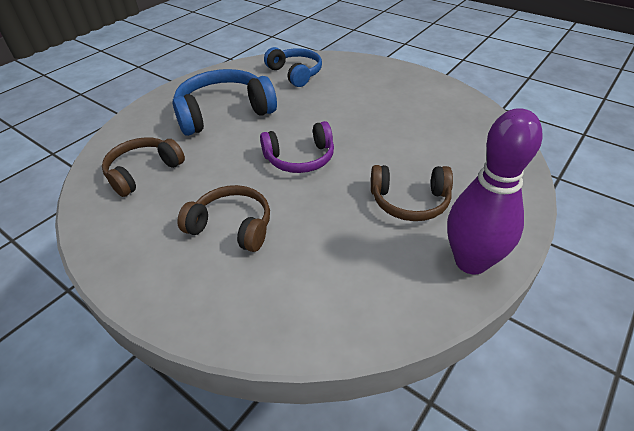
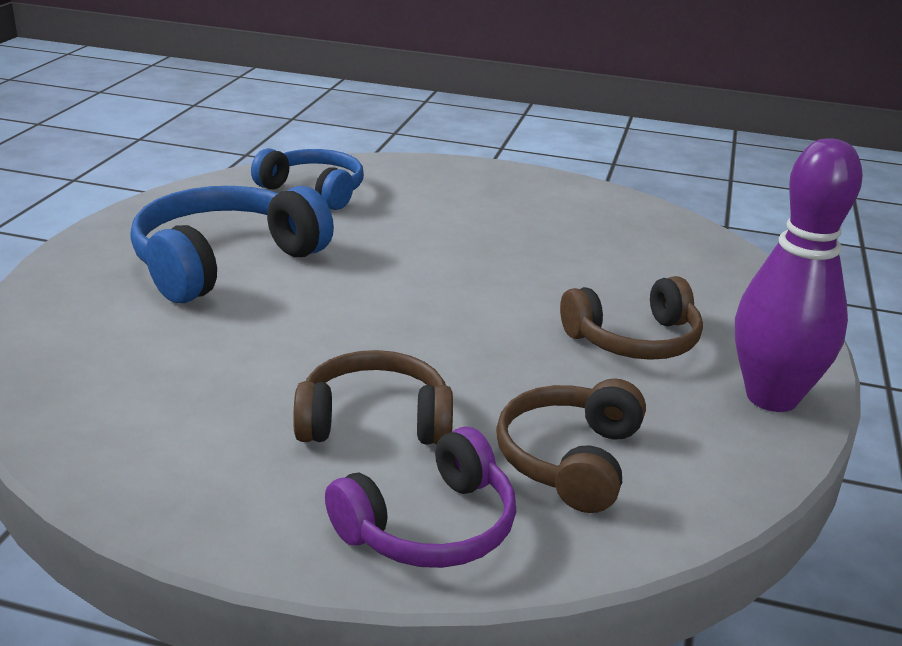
camera: 25 degrees left, 15 degrees down
(143, 172) = (137, 371): brown headphones -> brown headphones (570, 460)
(300, 158) = (418, 309): purple headphones -> purple headphones (429, 526)

